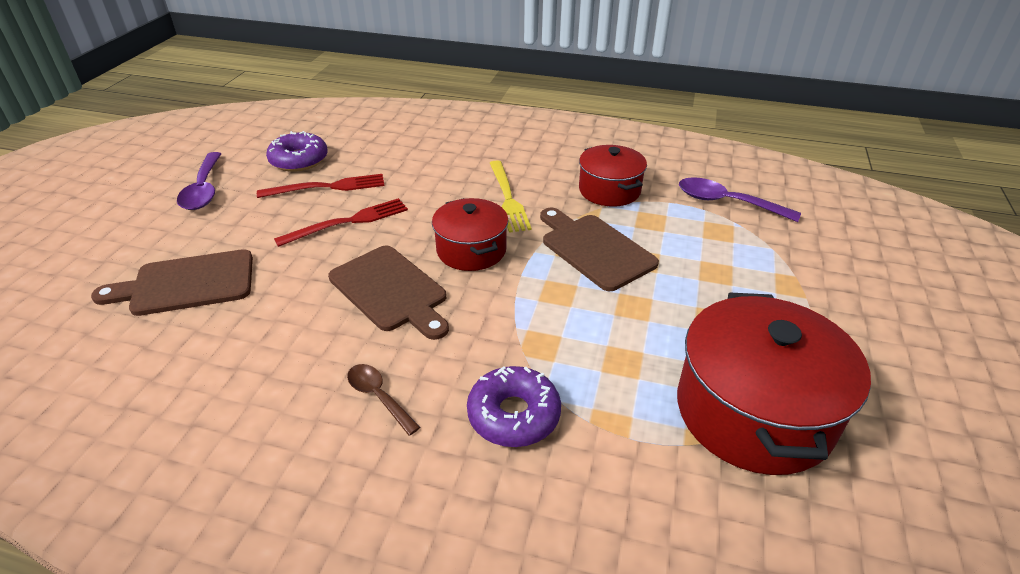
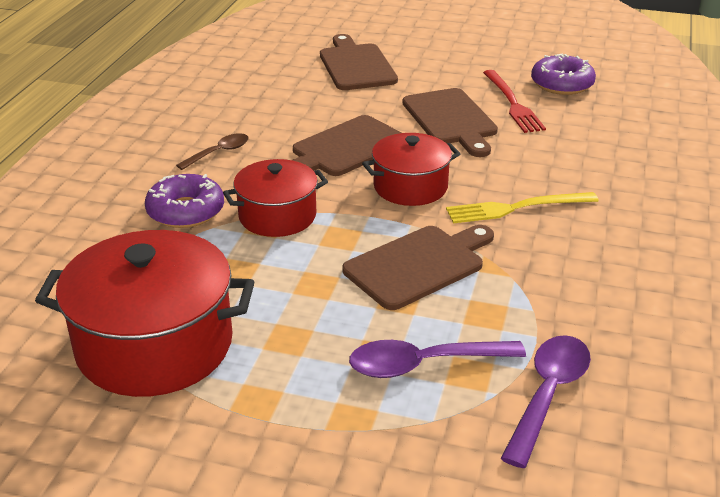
camera: 90 degrees right, 5 degrees down
(204, 189) = (494, 50): purple spoon -> purple spoon (424, 364)
(348, 222) = (451, 119): red fork -> brown cutting board
(609, 190) = (554, 285): red pot -> red pot (277, 216)

